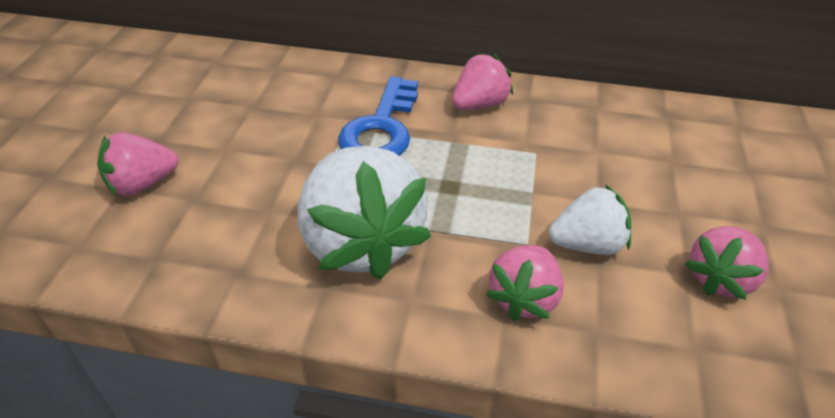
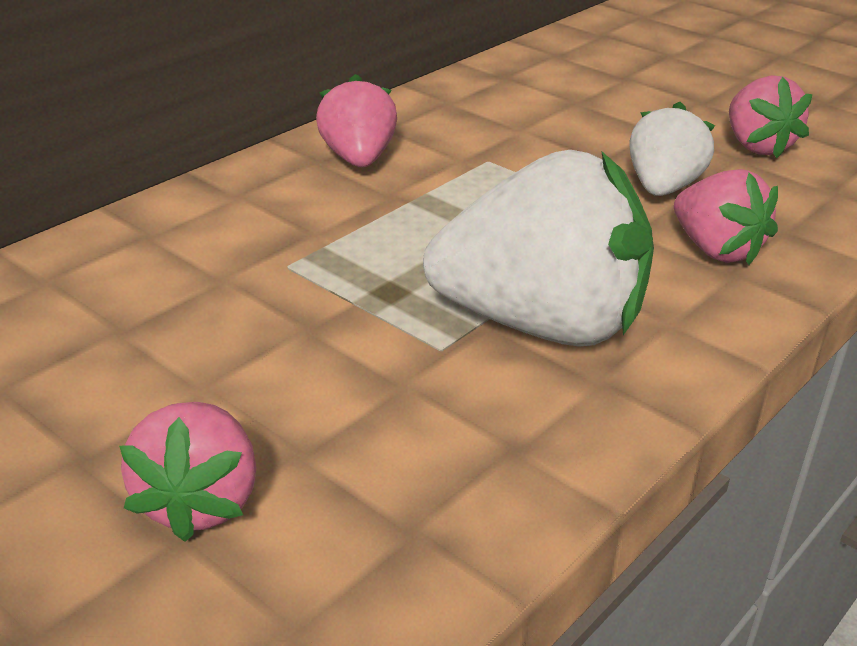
camera: 60 degrees left, 10 degrees down
(381, 128) = (323, 238): blue key -> none

